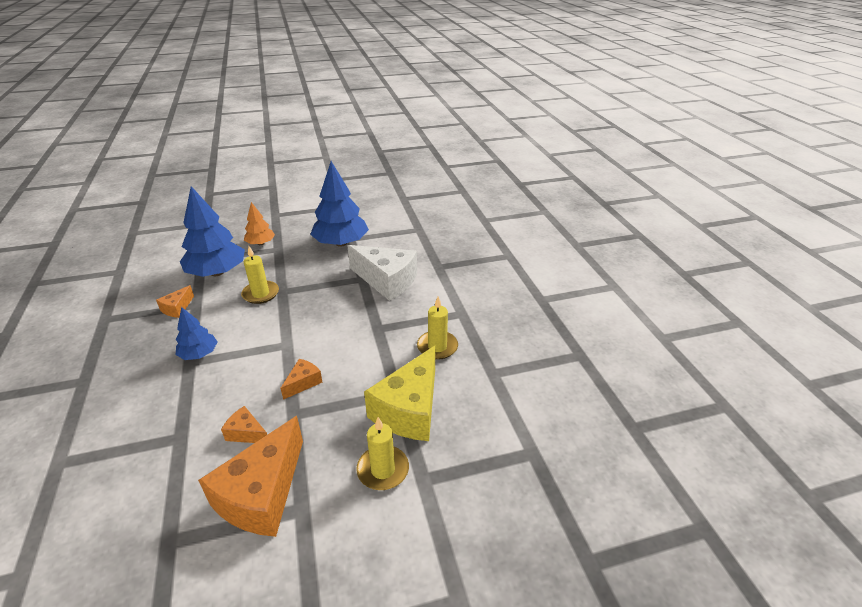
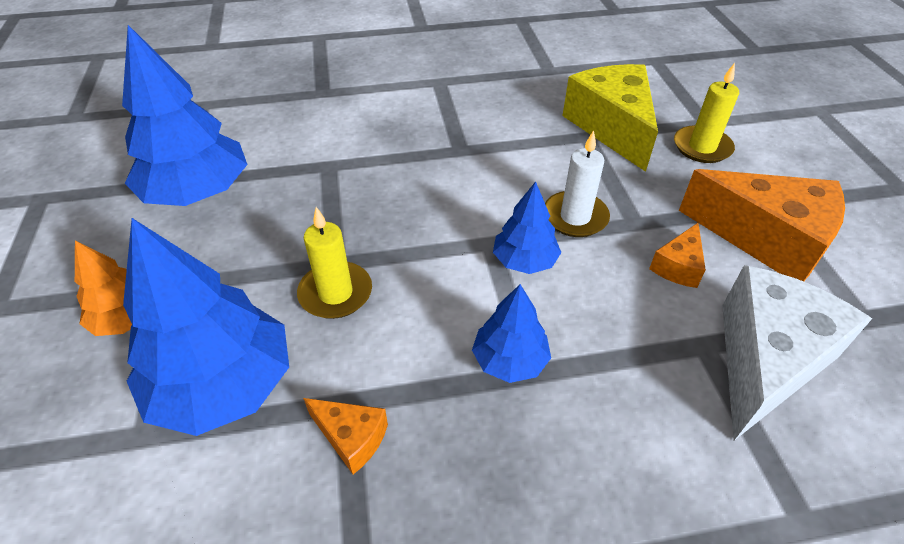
camera: 85 degrees left, 10 degrees up
(268, 359) = (524, 261): none -> blue tree
(303, 383) = (575, 217): orange cheese -> white candle
(386, 281) = (344, 140): white cheese -> white cheese (766, 360)
(409, 409) = (612, 127): yellow cheese -> yellow cheese turned 135 degrees counterclockwise
(437, 347) = (503, 103): yellow candle -> none

